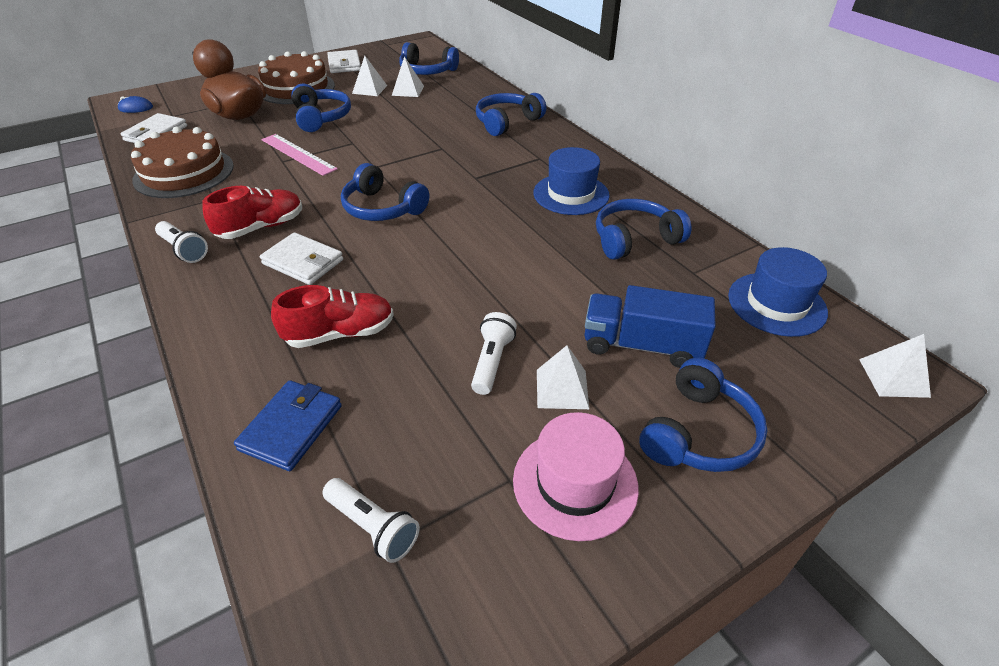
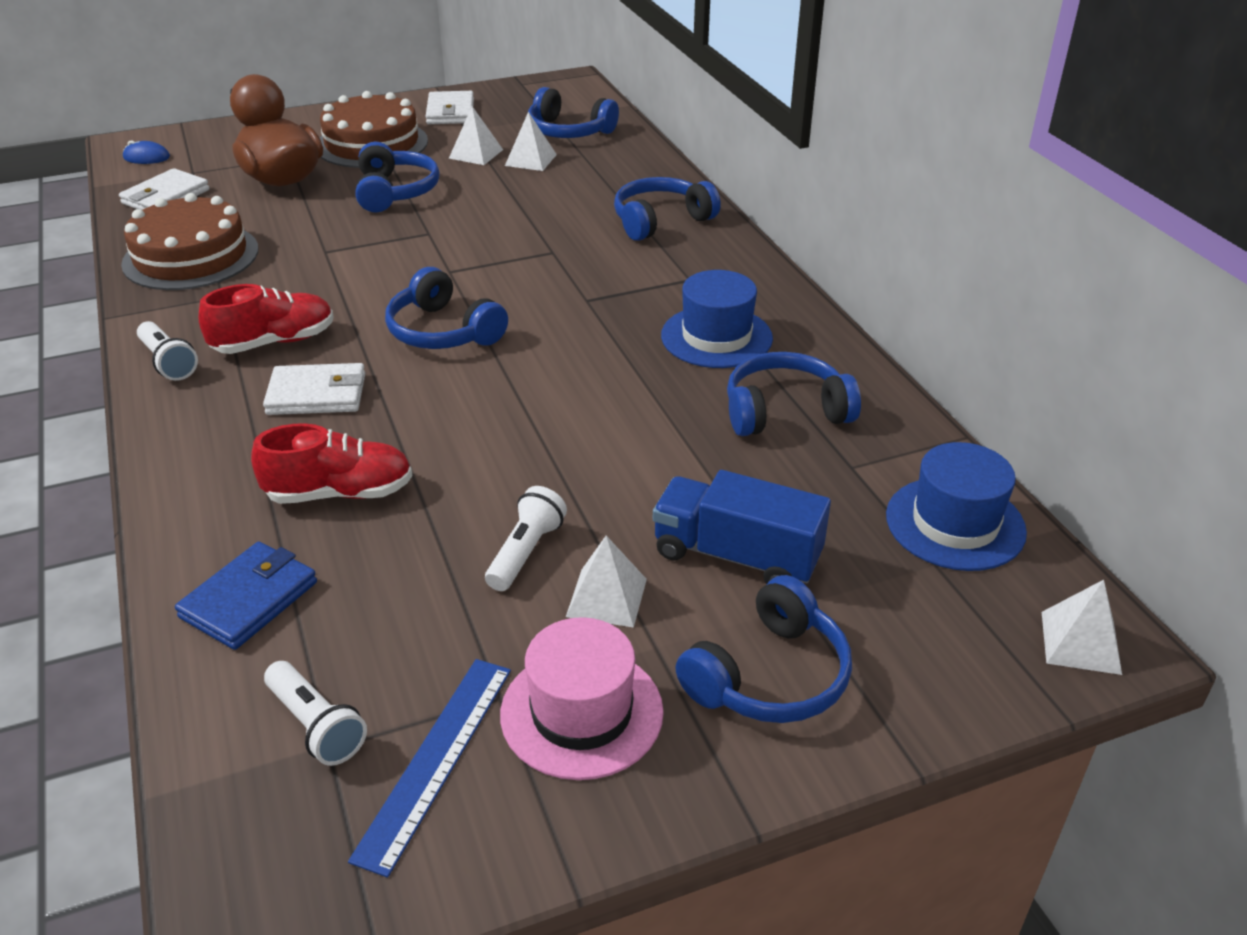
camera: 10 degrees right, 5 degrees down
(298, 154) = (349, 243): pink ruler -> none
(303, 262) = (317, 394): white wallet -> white wallet turned 45 degrees counterclockwise
(476, 541) = (435, 759): none -> blue ruler

